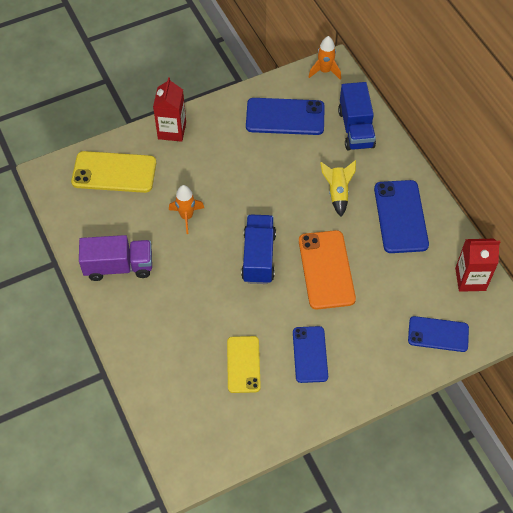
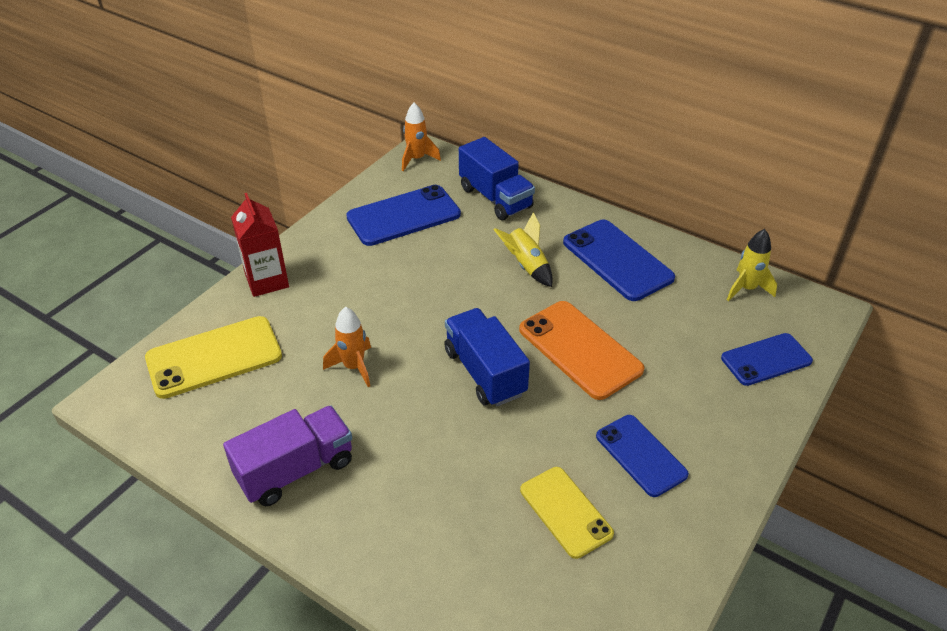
camera: 30 degrees left, 15 degrees down
(470, 279) = (746, 289): red carton -> yellow rocket

